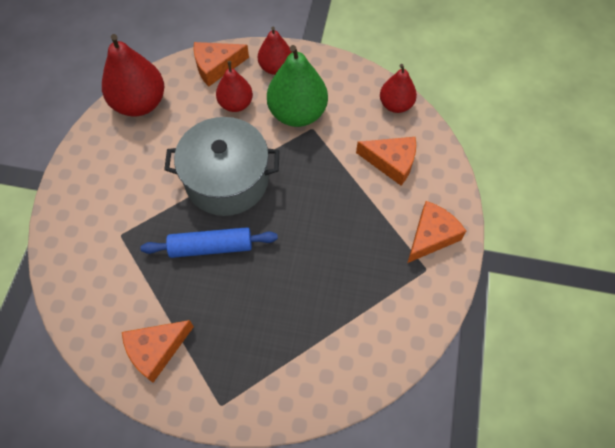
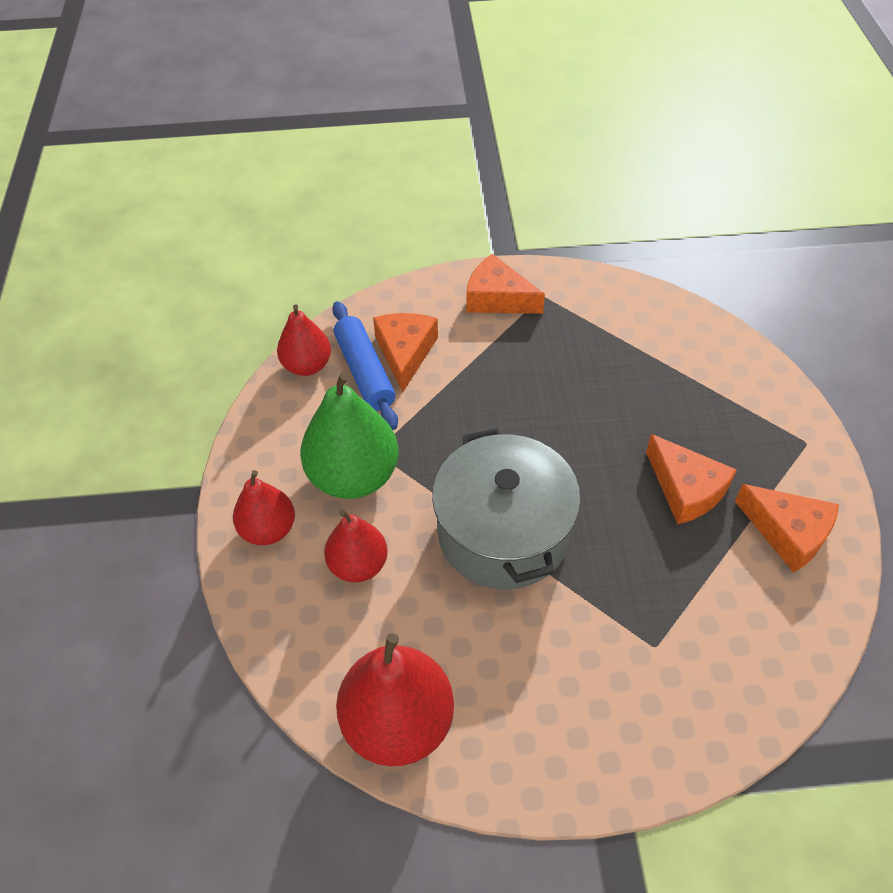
camera: 105 degrees left, 10 degrees down
(211, 247) = (616, 518): blue rolling pin -> blue rolling pin (364, 372)
(216, 66) = (284, 621): orange cheese -> orange cheese (685, 489)

